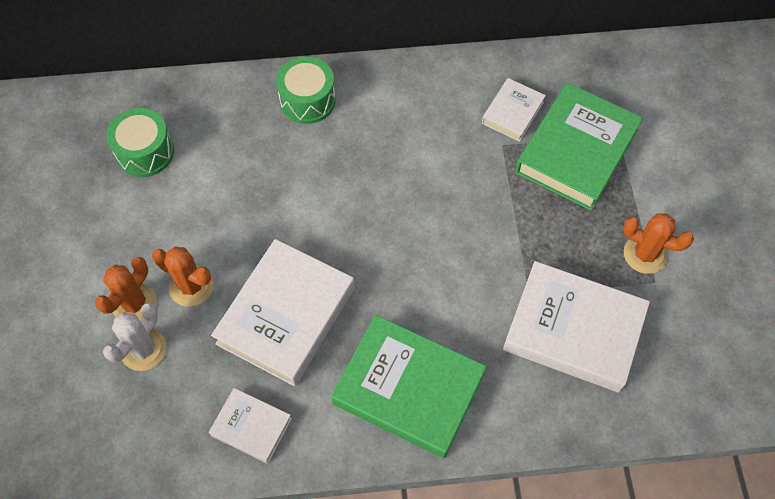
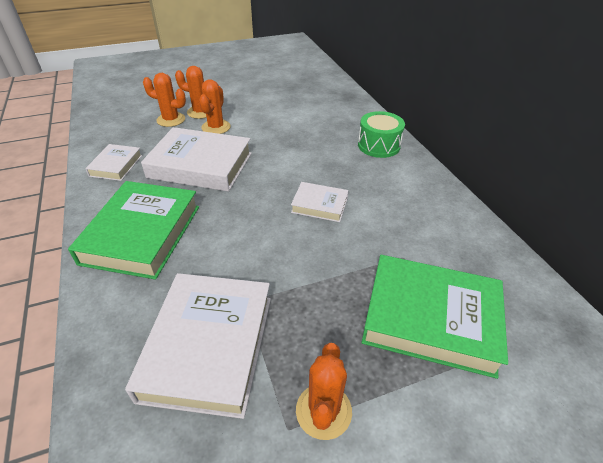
camera: 75 degrees right, 20 degrees down
(143, 349) = (171, 120): white cactus -> orange cactus
(145, 152) = (304, 97): green drum -> none
(512, 112) = (444, 259): white book -> white book (319, 205)

